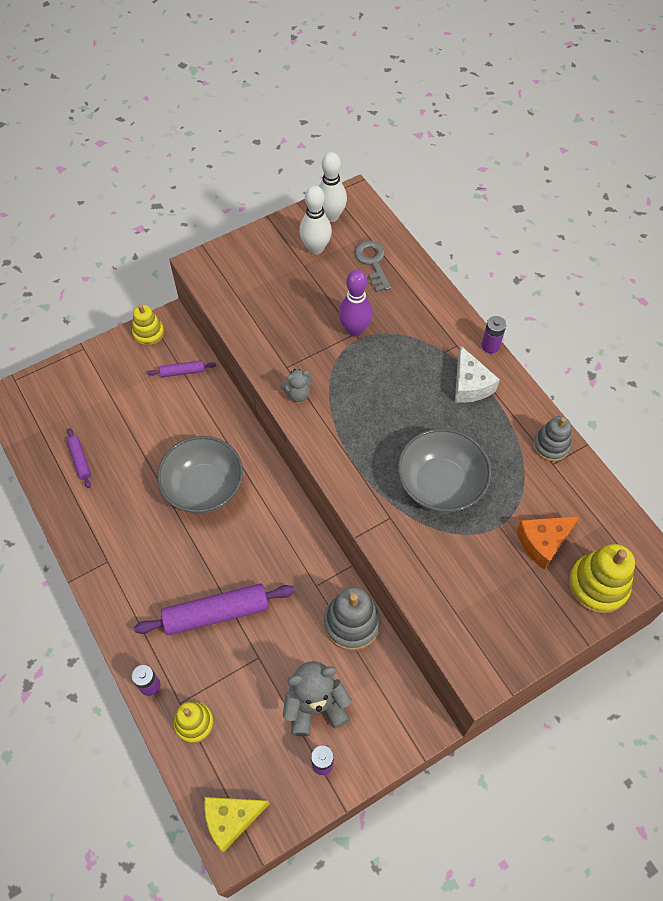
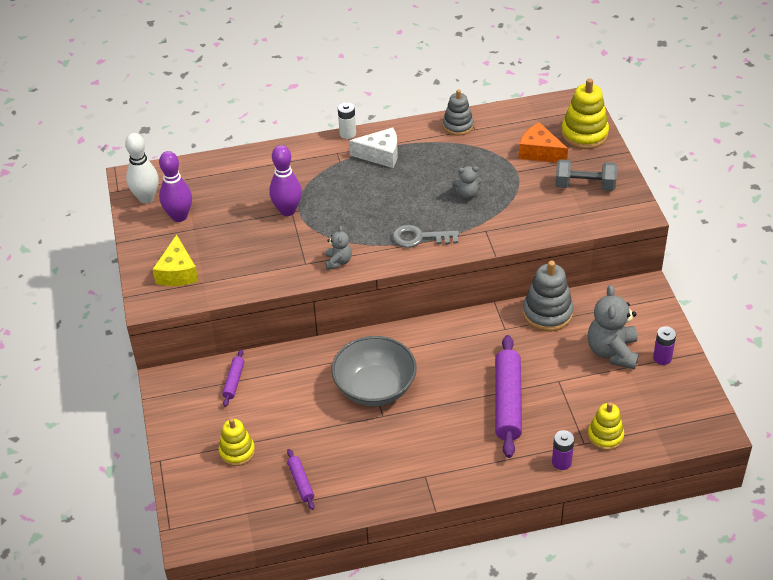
camera: 70 degrees left, 15 degrees down
(80, 460) = (301, 482): purple rolling pin -> purple rolling pin turned 75 degrees clockwise
(148, 333) = (170, 401): yellow stacking toy -> yellow stacking toy (237, 452)
(231, 819) = (694, 425): yellow cheese -> yellow cheese (177, 272)
(315, 248) = (179, 216): white bowling pin -> purple bowling pin
(373, 263) = (219, 183): grey key -> grey key (420, 237)
(440, 484) = (467, 194): grey bowl -> grey teddy bear
(490, 346) = (347, 134): purple battery -> white battery
(504, 606) = (584, 186): none -> grey dumbbell
(543, 542) = (539, 152): orange cheese -> orange cheese turned 135 degrees clockwise

